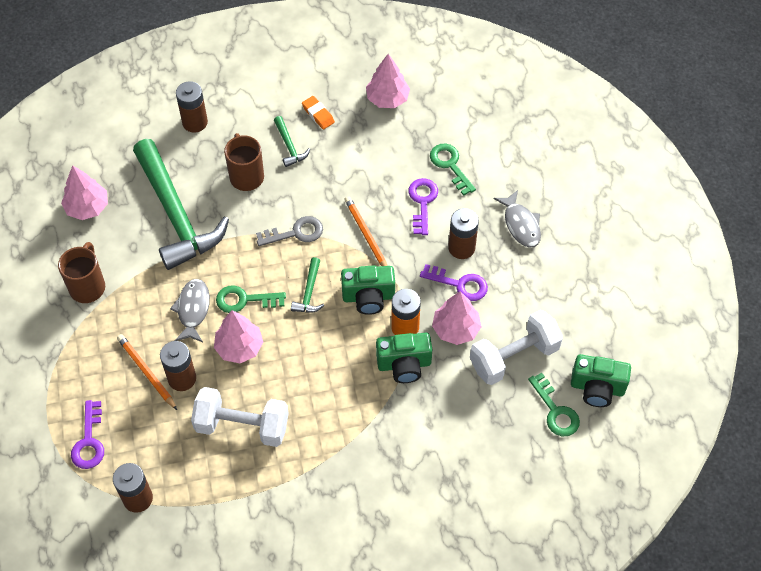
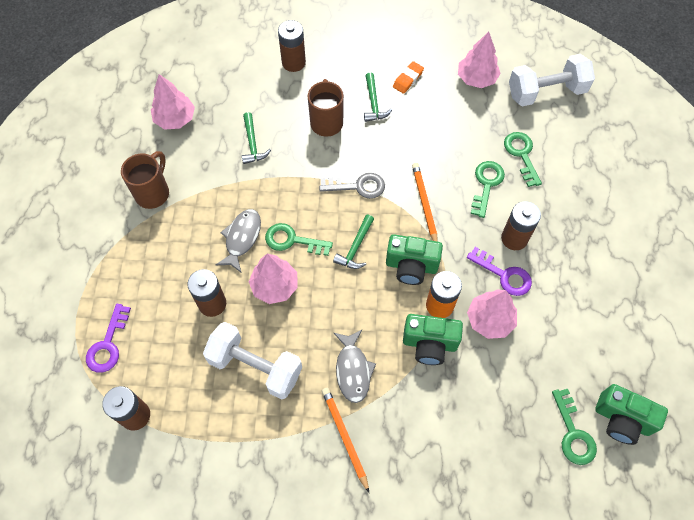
camera: 15 degrees right, 5 degrees up
(146, 372) = (181, 289): orange pencil -> orange pencil (345, 437)
(176, 214) = (252, 144): green hammer -> green hammer, size x0.41
(318, 114) = (408, 79): orange eraser -> orange eraser turned 60 degrees clockwise
(422, 202) = (486, 184): purple key -> green key
(514, 357) = (542, 364): white dumbbell -> white dumbbell (546, 92)
(521, 224) = (578, 229): grey fish -> grey fish (353, 370)

